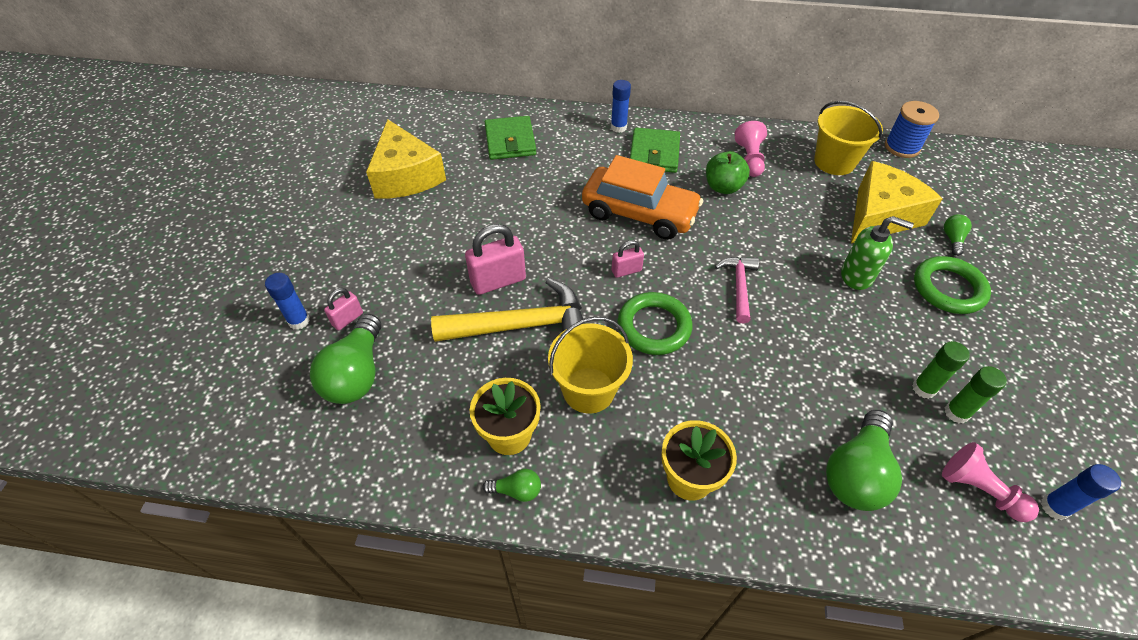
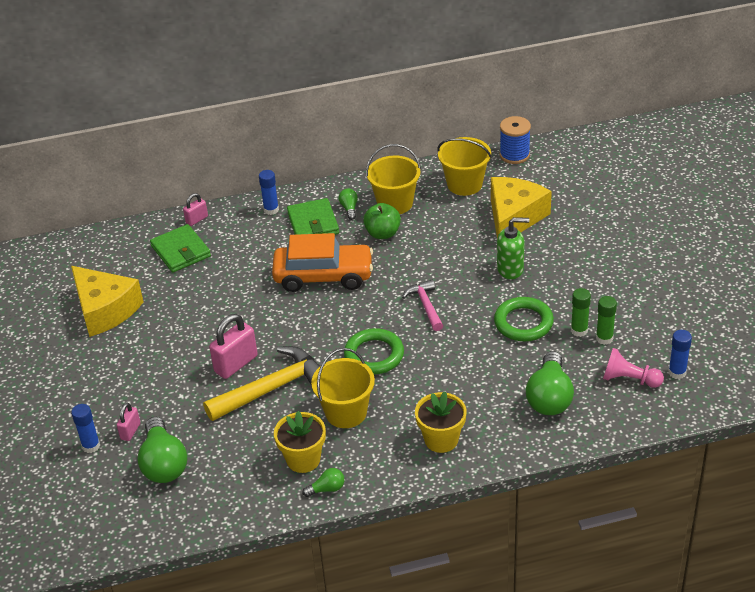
camera: 20 degrees left, 10 degrees down
(626, 270) = (334, 323): pink padlock -> pink padlock (197, 219)
(749, 159) = (395, 203): pink pawn -> yellow bucket
(948, 288) = (578, 257): green ring -> green ring (523, 323)
(952, 239) = (572, 218): green light bulb -> green light bulb (349, 208)

